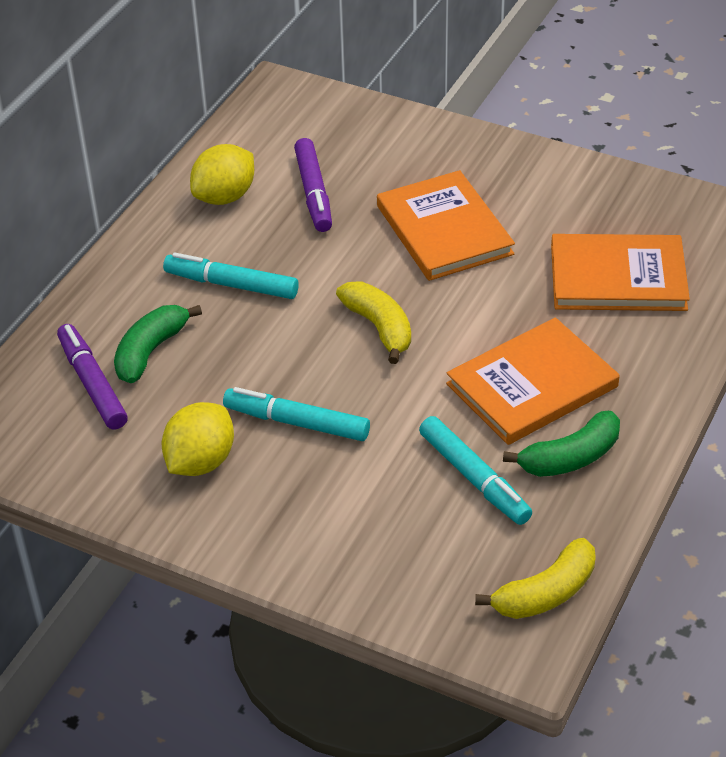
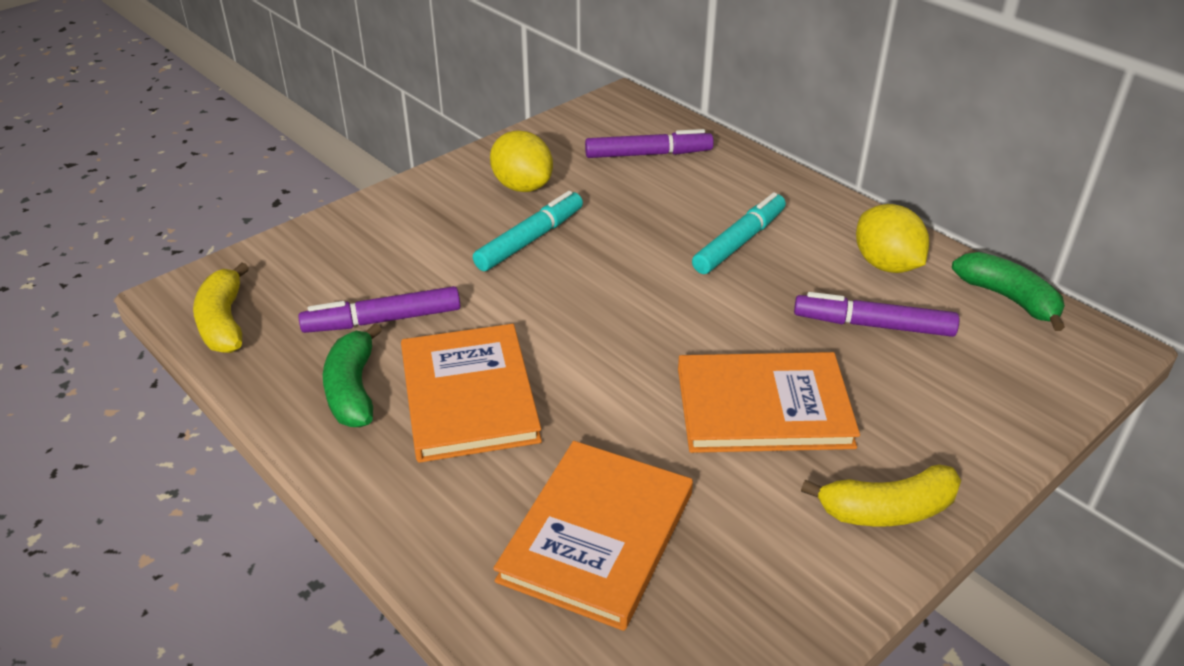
camera: 110 degrees right, 5 degrees down
(150, 351) = (671, 185): green banana -> green banana (1008, 298)
(379, 327) = (624, 316): yellow banana -> yellow banana (887, 510)
(474, 478) = (383, 320): turquoise marker -> purple marker

